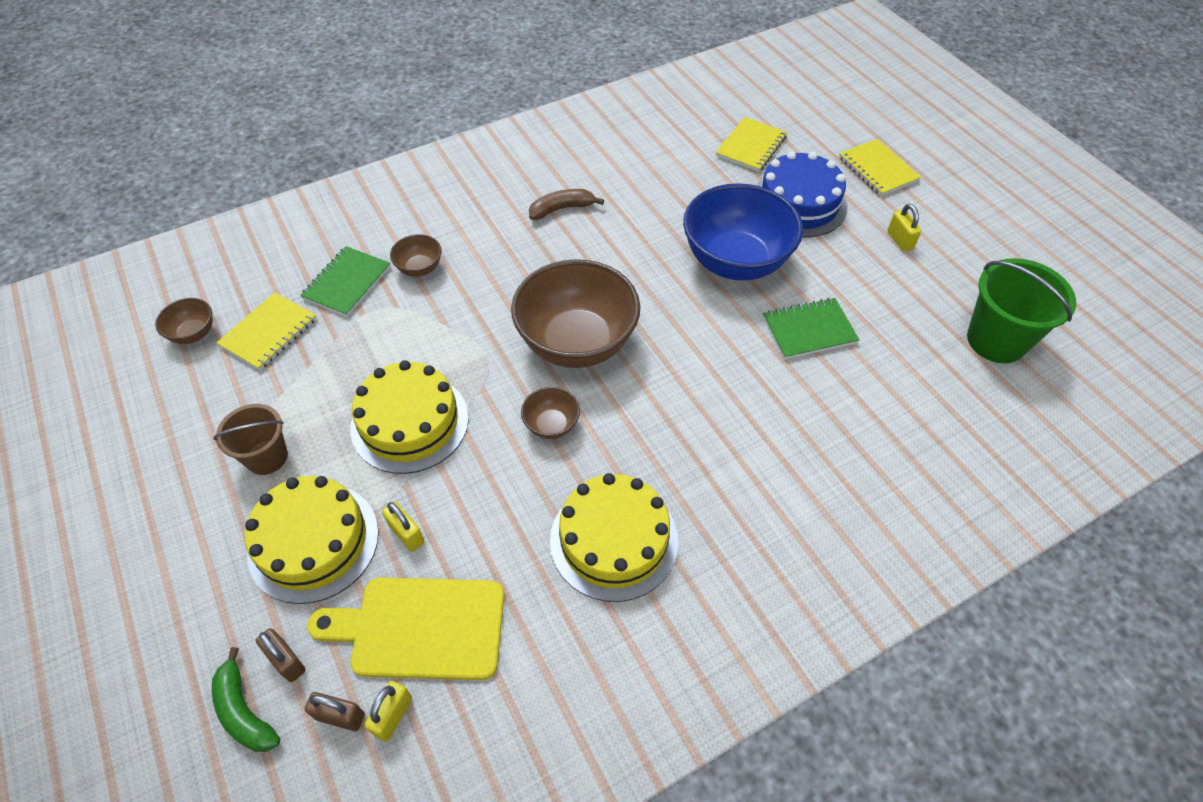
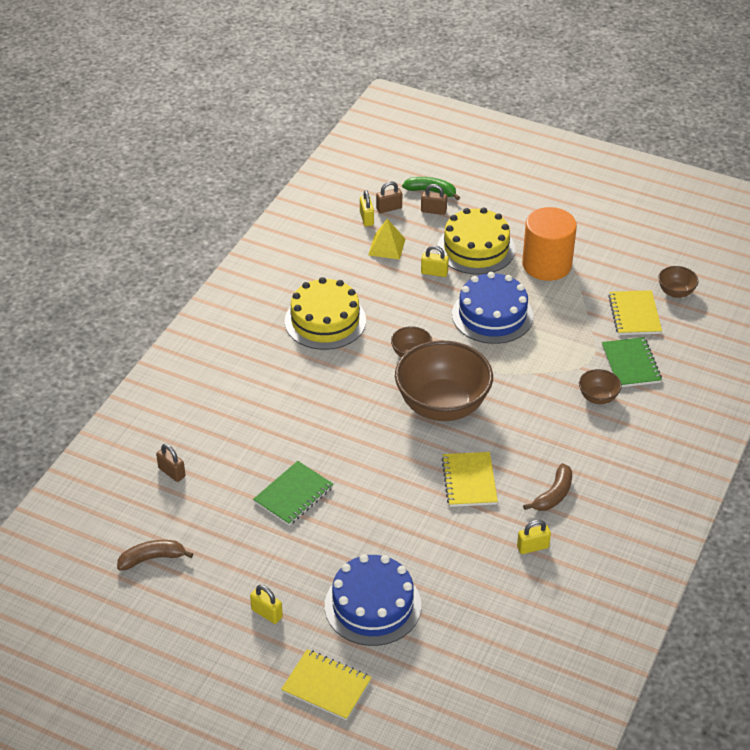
camera: 145 degrees right, 10 degrees down
(267, 457) = (546, 265): brown bucket -> orange cylinder
(410, 422) = (492, 315): yellow cake -> blue cake
(421, 628) = (386, 247): yellow cutting board -> yellow pyramid
(623, 181) = (532, 547): none -> yellow padlock
(735, 262) = (384, 521): blue bowl -> none
(751, 146) = (458, 648): yellow notebook -> yellow notebook (469, 481)
(936, 425) = (172, 472): none -> brown padlock
(996, 340) = (152, 558): green bucket -> brown banana

